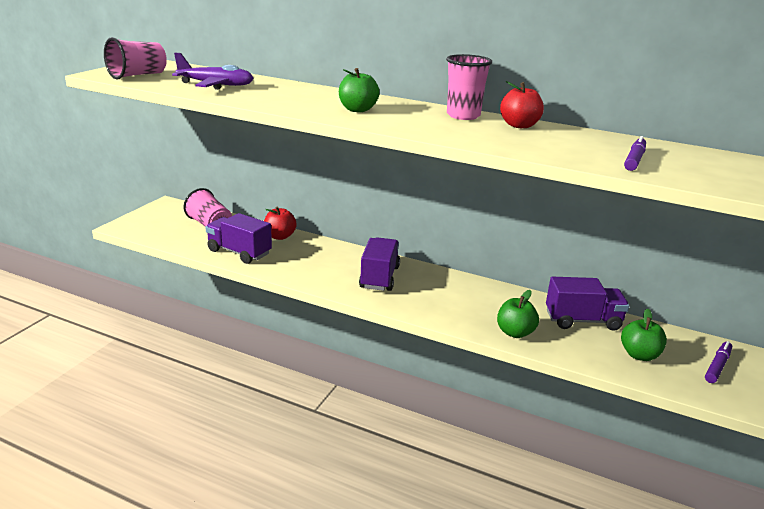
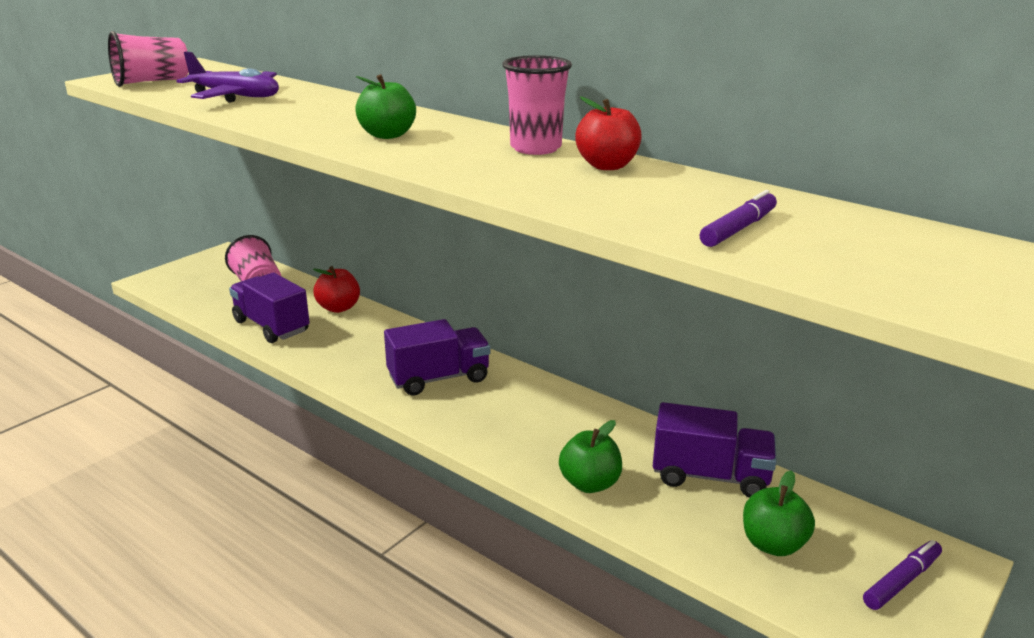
camera: 15 degrees right, 0 degrees up
(379, 277) = (439, 378): purple truck -> purple truck turned 45 degrees clockwise

